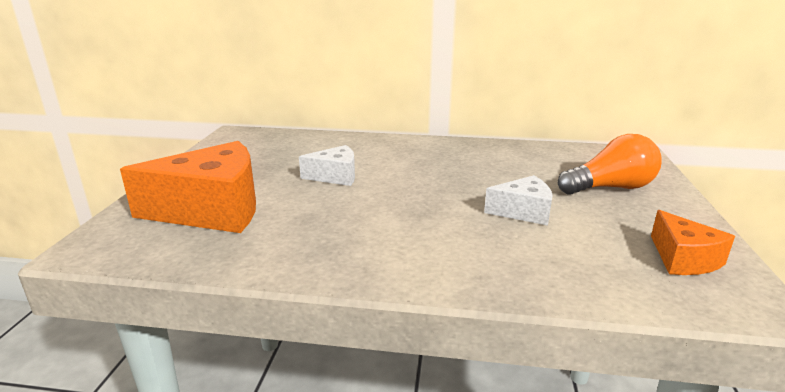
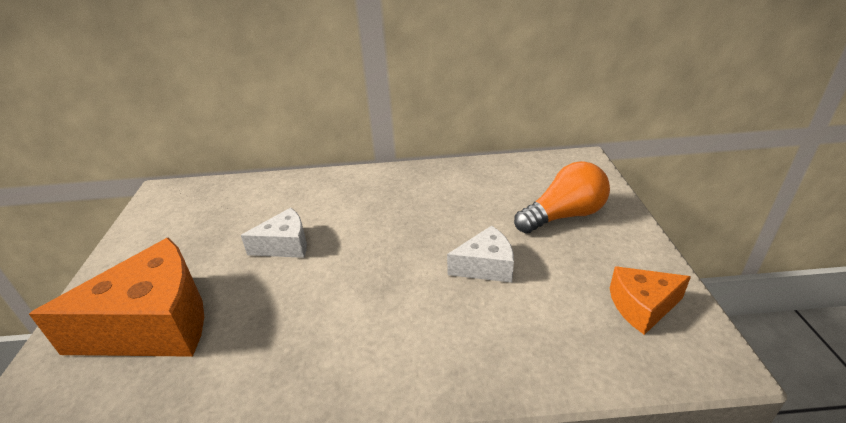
camera: 10 degrees left, 10 degrees up
(683, 259) = (642, 306): orange cheese -> orange cheese turned 105 degrees clockwise

